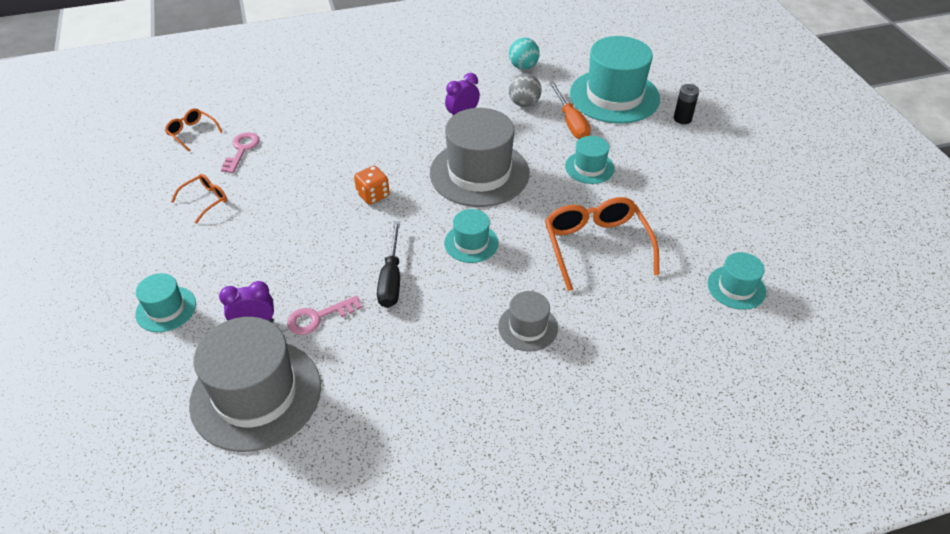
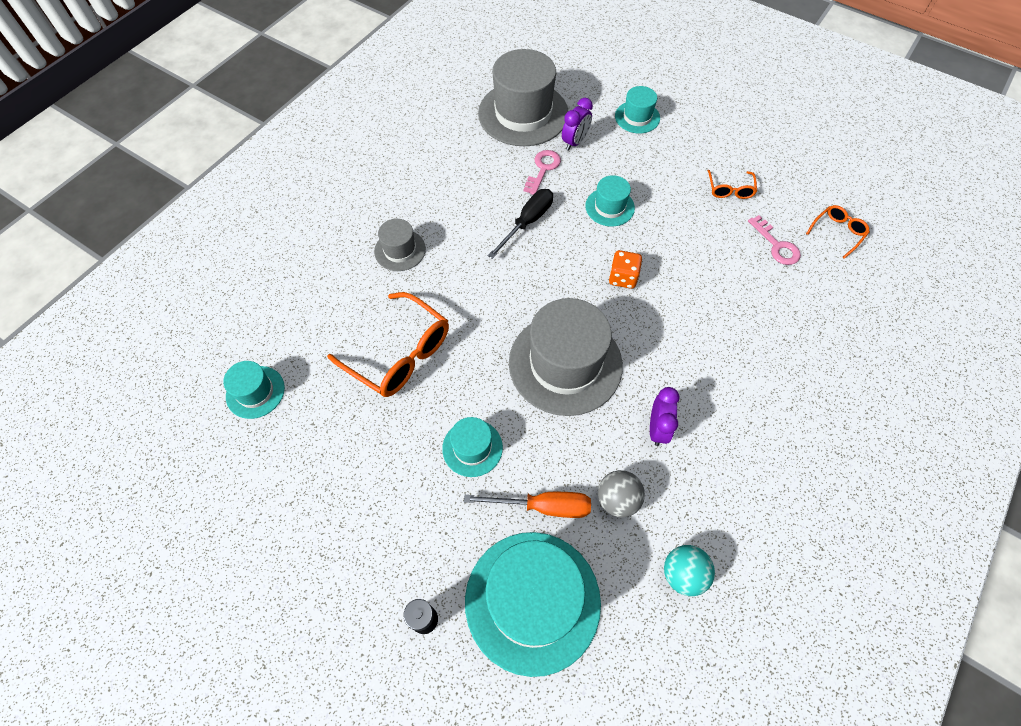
camera: 140 degrees right, 15 degrees up
(192, 133) = (837, 232): orange glasses -> orange glasses turned 45 degrees counterclockwise
(391, 279) = (527, 222): black screwdriver -> black screwdriver turned 75 degrees clockwise
(471, 243) = (501, 288): turquoise hat -> turquoise hat (609, 207)
(571, 122) = (543, 506): orange screwdriver -> orange screwdriver turned 150 degrees clockwise

